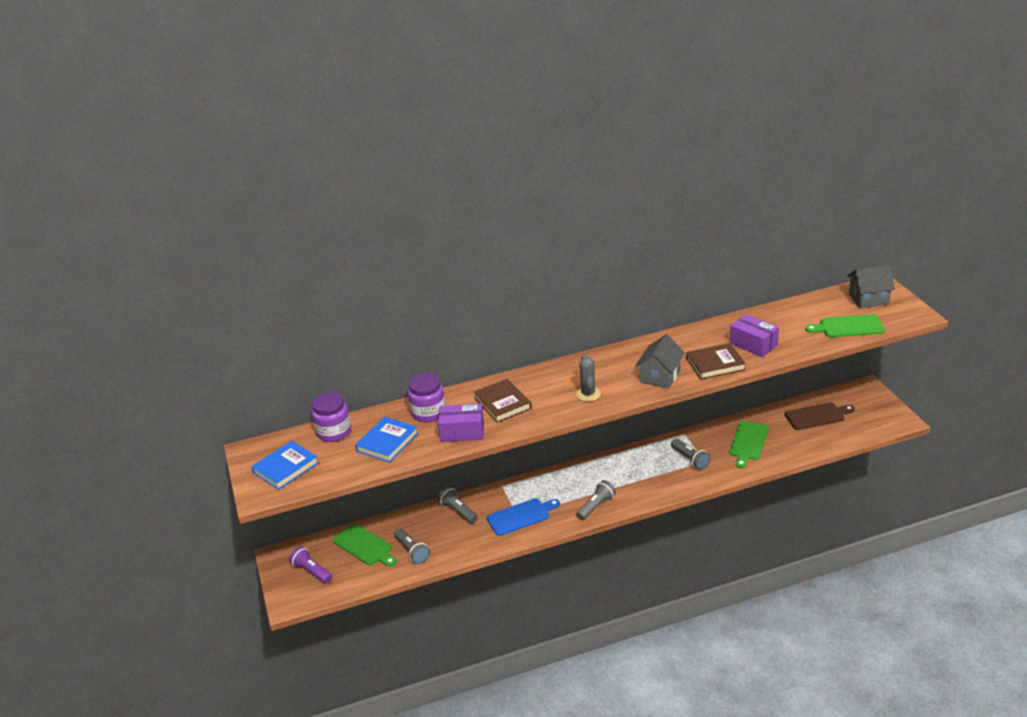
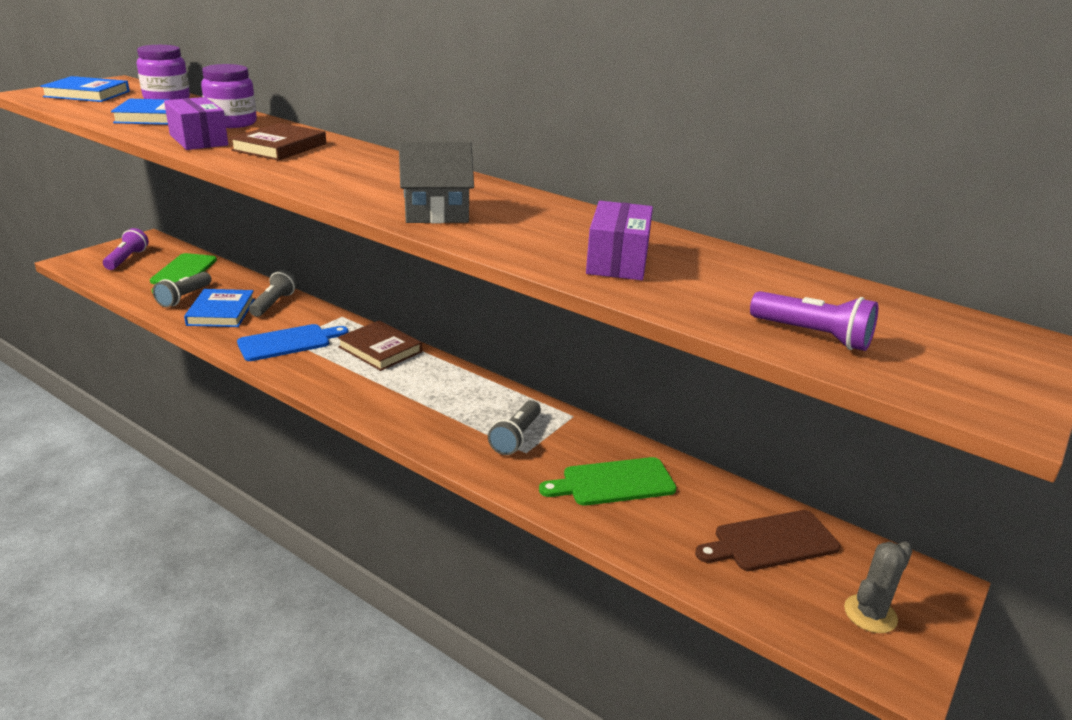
camera: 50 degrees right, 5 degrees down
(451, 538) = (221, 312): none -> blue book
(521, 516) = (288, 342): blue cutting board -> blue cutting board turned 60 degrees counterclockwise
(588, 394) = (342, 181): grey cactus -> grey cactus (870, 614)
(596, 506) = (344, 388): grey flashlight -> none
(715, 364) = (516, 243): brown book -> brown book (380, 349)
(817, 416) = (771, 542): brown cutting board -> brown cutting board turned 120 degrees clockwise
(848, 327) = (813, 335): green cutting board -> purple flashlight
(868, 299) = (955, 340): grey house -> none

